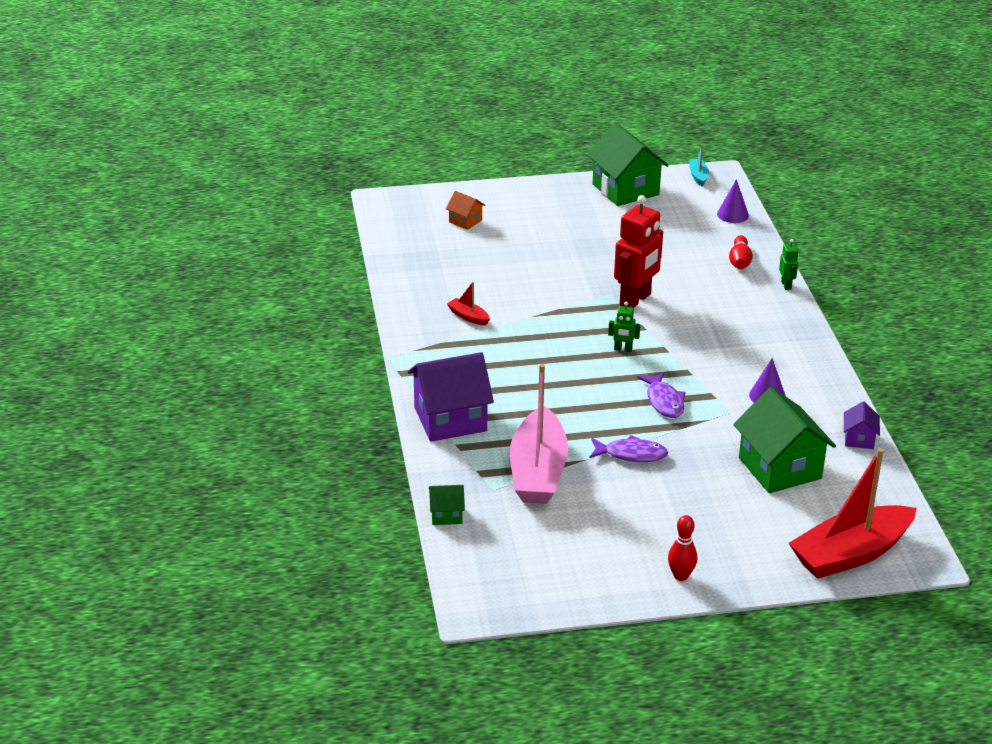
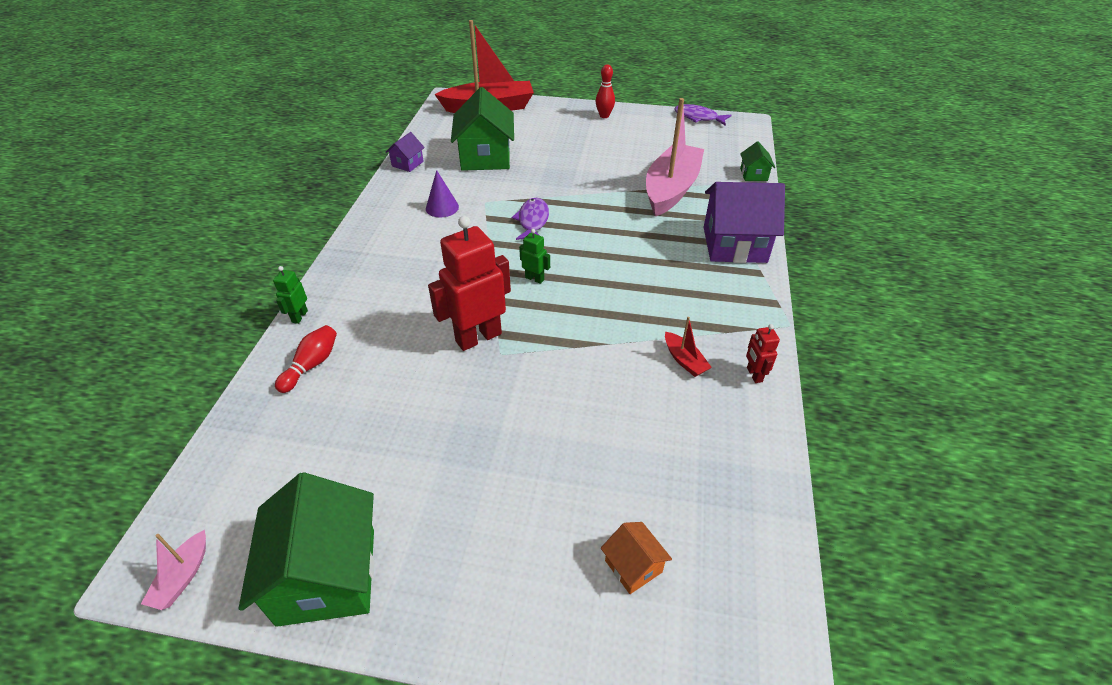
camera: 160 degrees left, 10 degrees up
(413, 318) = (754, 375): none -> red robot
(446, 514) = (753, 174): green house -> green house turned 75 degrees clockwise
(631, 454) = (589, 187): purple fish -> purple fish (698, 117)
(698, 176) = (183, 576): turquoise boat -> pink boat
(732, 214) = (231, 457): purple cone -> none

